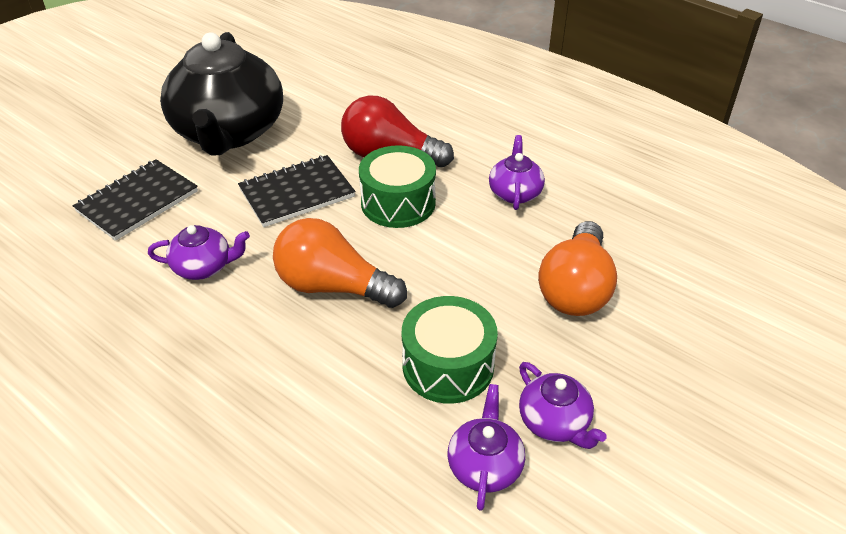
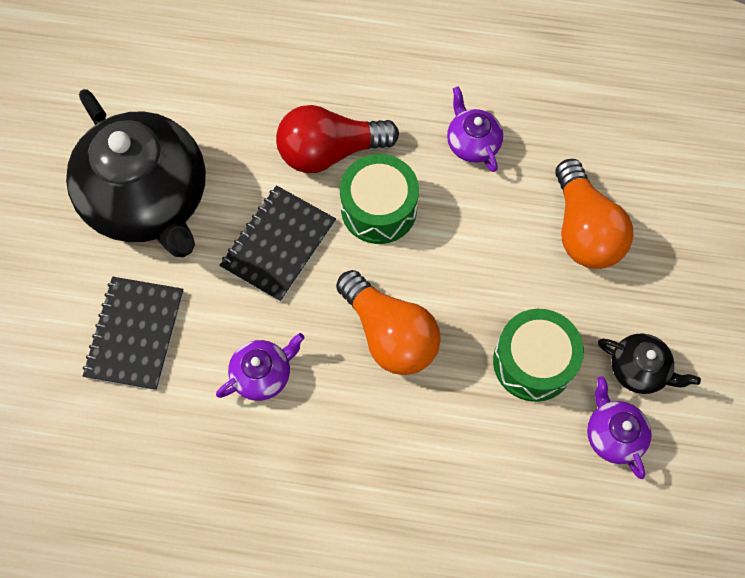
camera: 30 degrees left, 25 degrees up
(333, 286) = (390, 334): orange light bulb -> orange light bulb turned 120 degrees counterclockwise
(555, 422) = (639, 369): purple teapot -> black teapot

